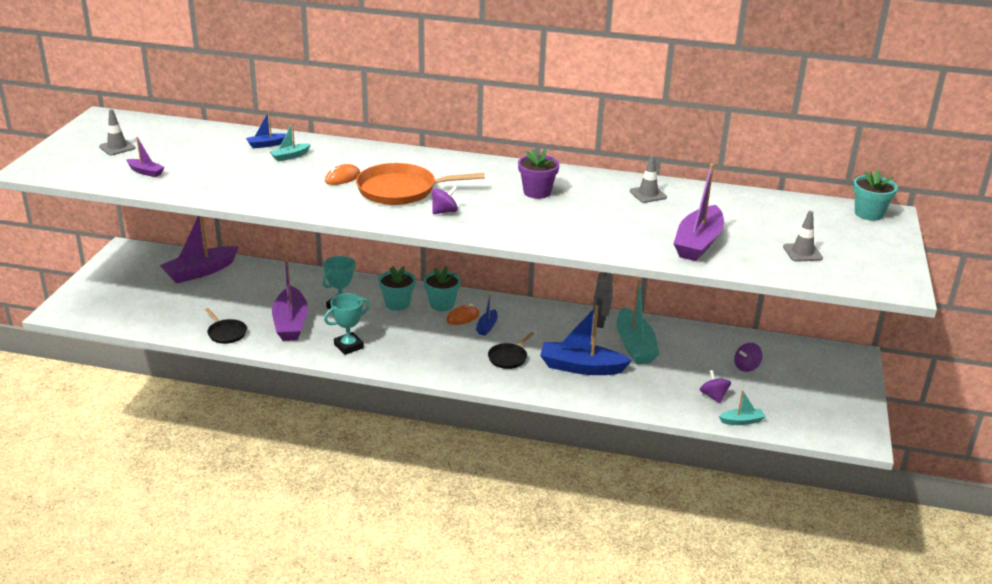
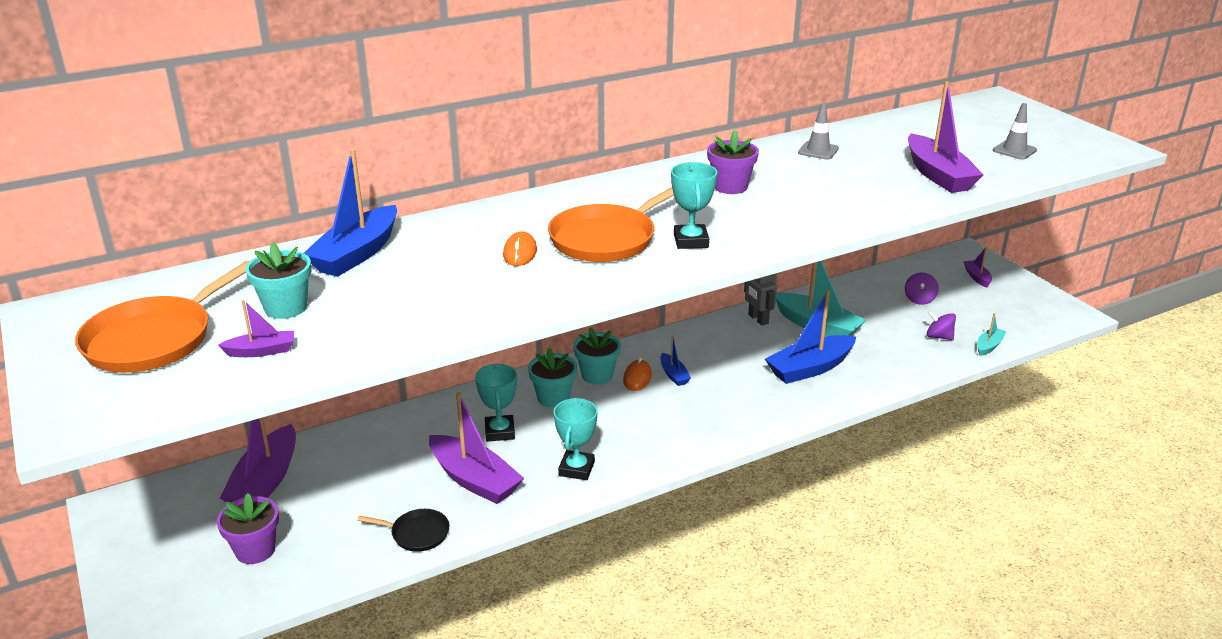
camera: 40 degrees left, 0 degrees up
(117, 147) = (154, 339): grey traffic cone -> orange pan
(151, 301) = (255, 550): none -> purple flower pot
(267, 144) = (357, 254): blue boat -> blue boat, size x2.04
(290, 156) = (412, 255): turquoise boat -> none
(444, 211) = (691, 241): purple spinning top -> turquoise trophy
(508, 358) = (739, 394): black pan -> none
(826, 375) = (977, 277): none -> purple boat
(868, 214) = (987, 102): turquoise flower pot -> turquoise flower pot (286, 308)

